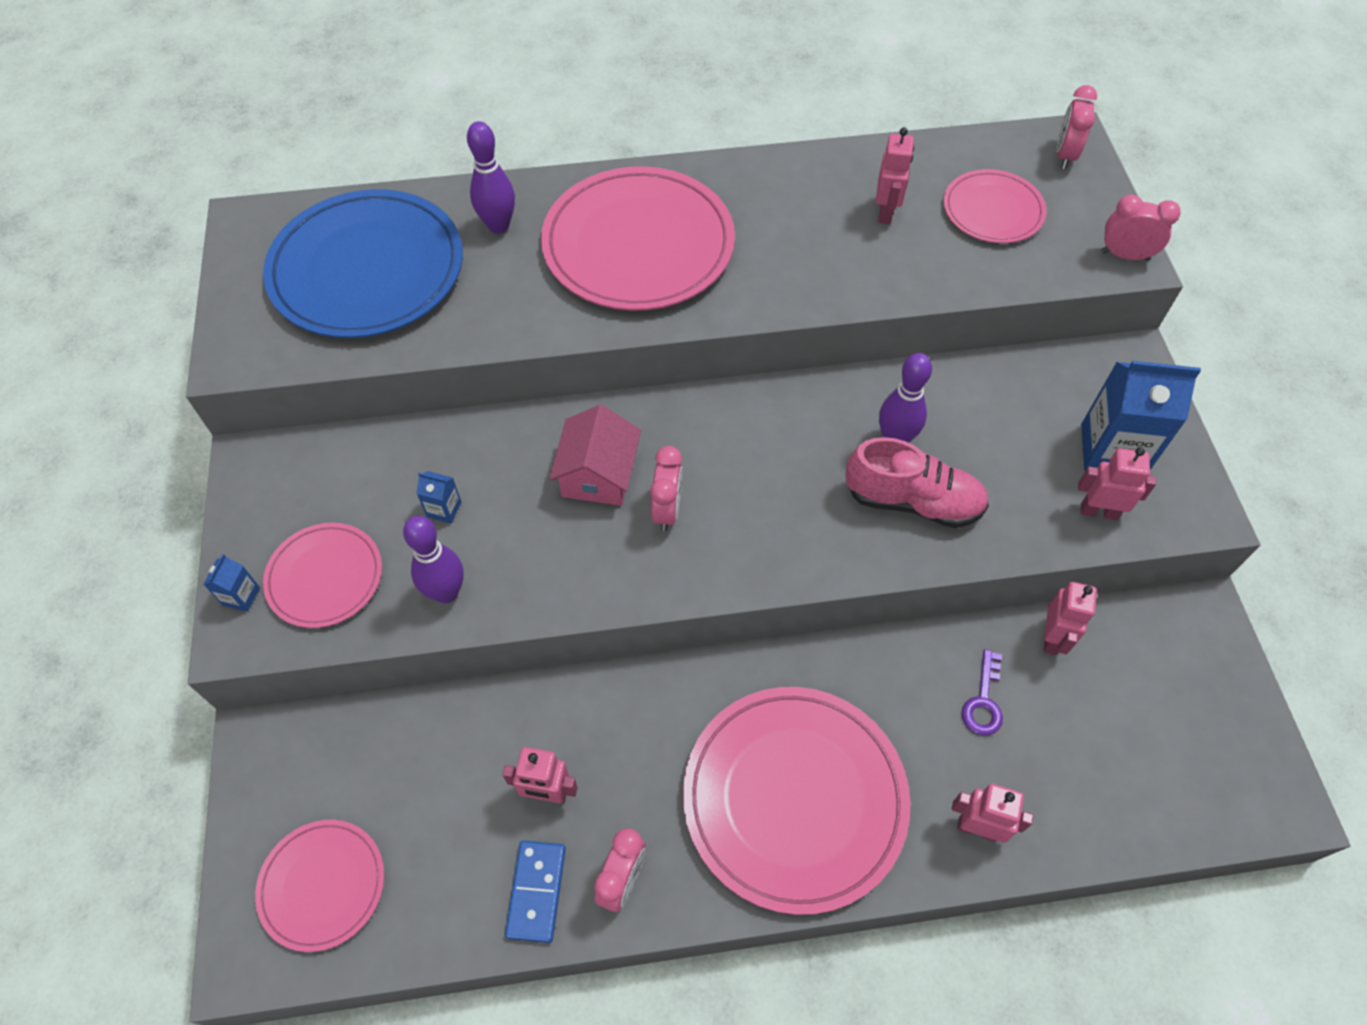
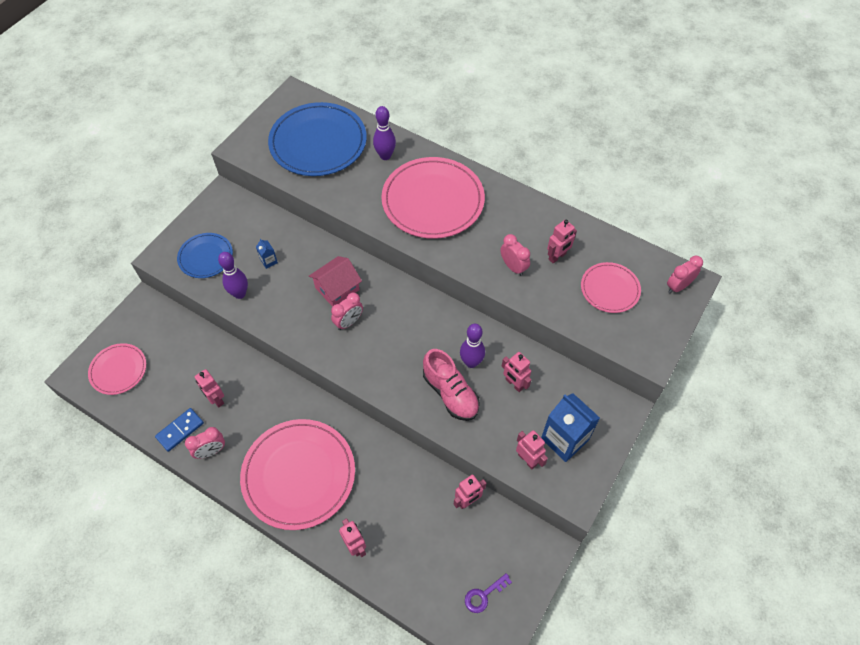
camera: 40 degrees right, 0 degrees up
(241, 596) = (173, 243): blue carton -> none
(325, 577) = (206, 257): pink plate -> blue plate
(978, 427) = (514, 384): none -> pink robot
(983, 701) = (410, 501): purple key -> purple key (483, 595)
(1125, 255) = (651, 353): pink clock -> pink clock (513, 267)

